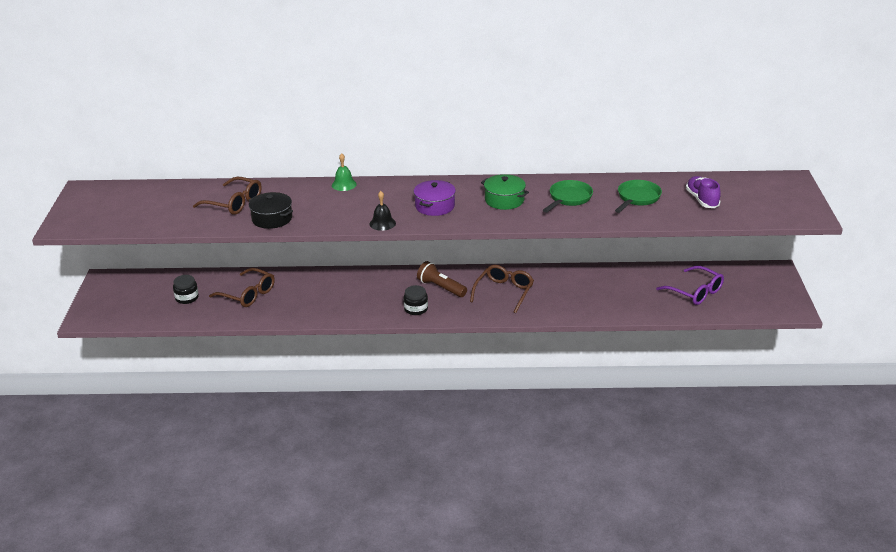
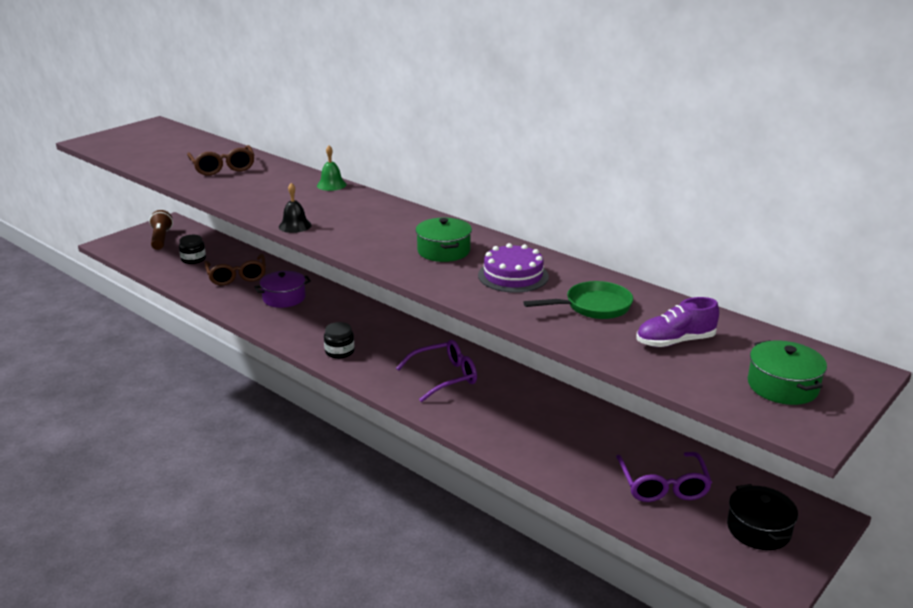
camera: 40 degrees right, 5 degrees down
(272, 219) = (223, 188): black pot -> black pot (758, 529)
(435, 206) = (368, 230): purple pot -> purple pot (284, 298)
(441, 288) = (393, 344): brown flashlight -> brown flashlight (161, 239)
(504, 292) = (445, 377): brown glasses -> purple glasses
(568, 199) = (513, 276): green pan -> purple cake
(702, 200) = (675, 342): purple shoe -> purple shoe turned 135 degrees counterclockwise
(775, 201) = (782, 386): none -> green pot

